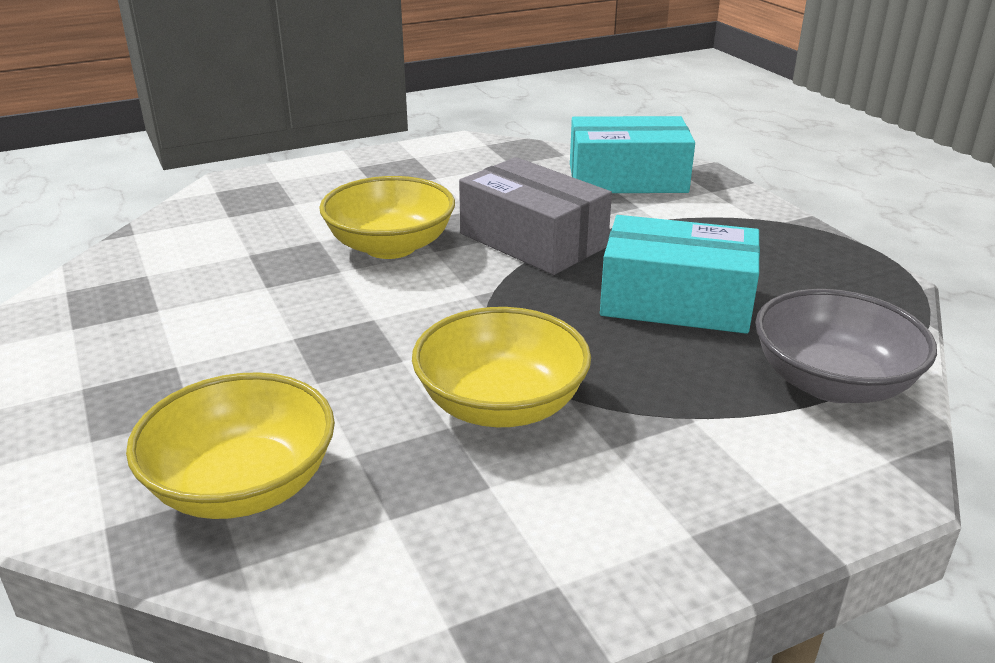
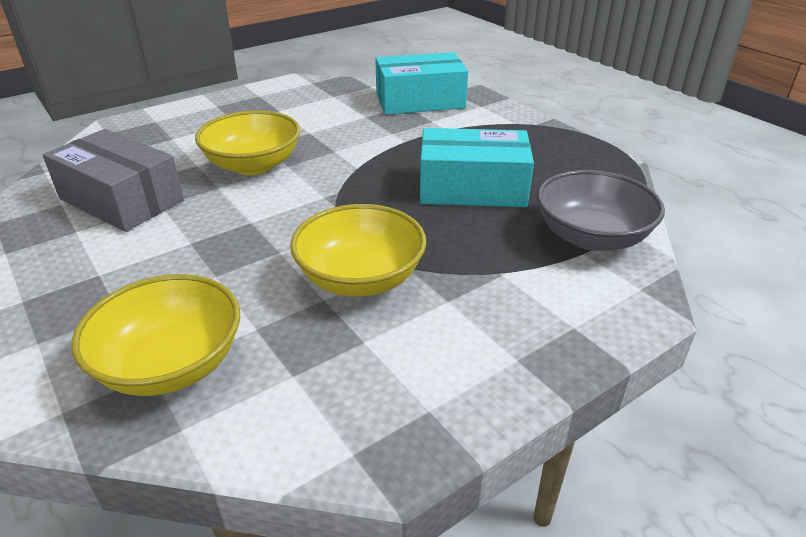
camera: 10 degrees left, 5 degrees up
(533, 240) = (360, 152): grey box -> grey box (121, 200)

